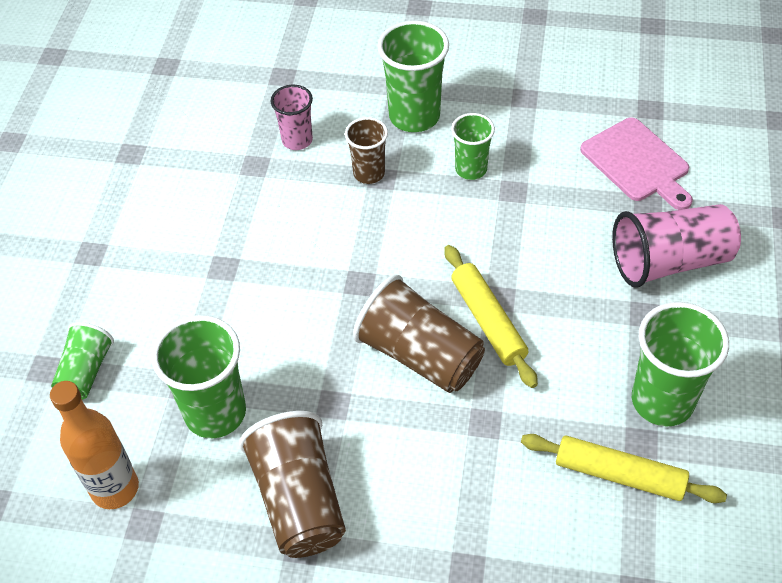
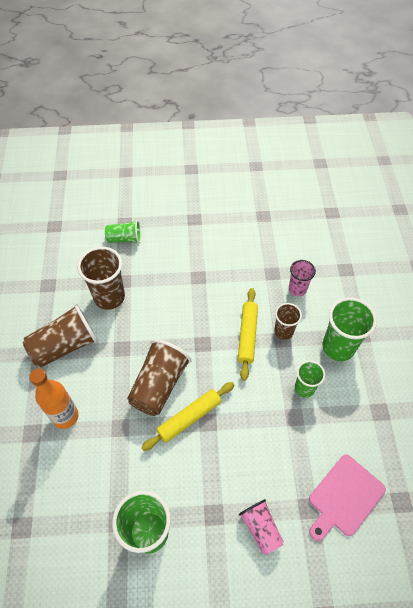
camera: 75 degrees right, 5 degrees up
(115, 488) = (65, 268): orange bottle -> orange bottle (65, 416)
(215, 413) = (109, 297): green cup -> brown cup
(619, 474) = (95, 509): yellow rolling pin -> yellow rolling pin (247, 335)
(669, 262) = (261, 528): pink cup -> pink cup, size x0.60

